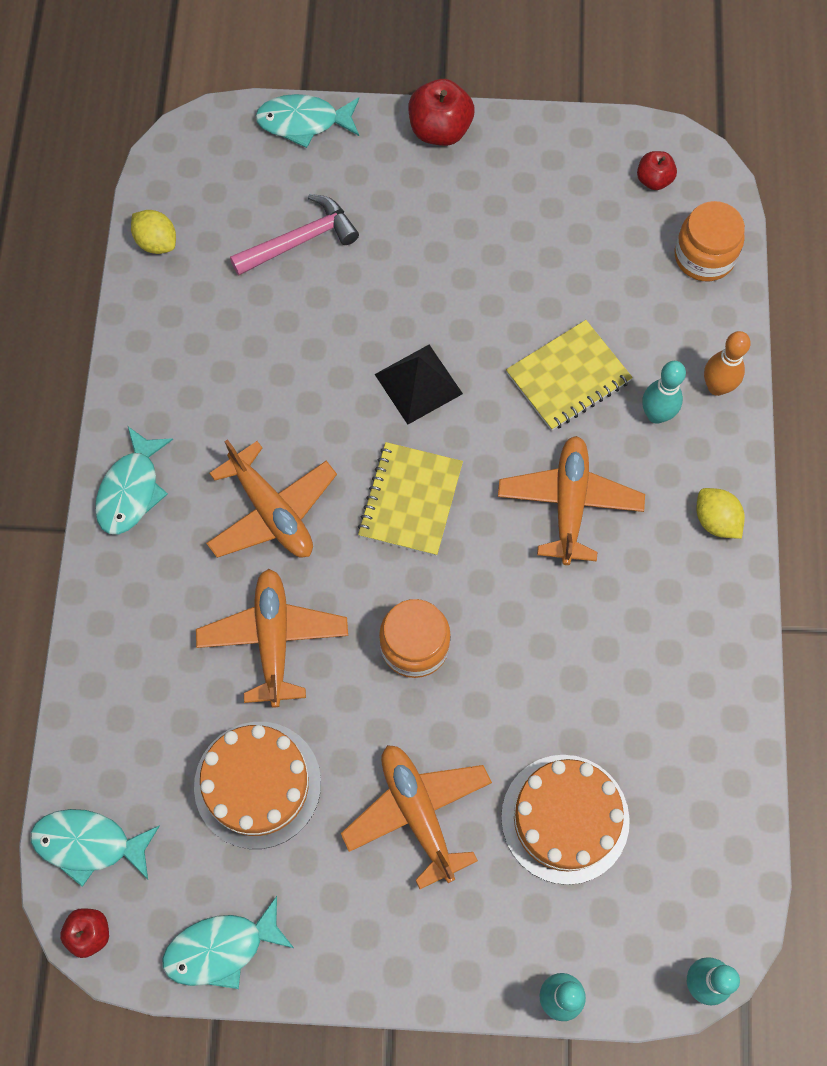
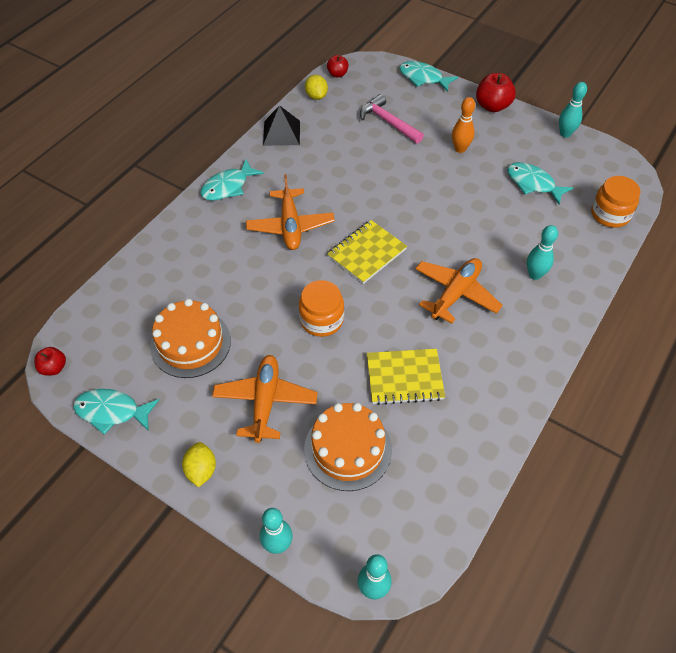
camera: 30 degrees right, 15 degrees down
(89, 844) = (87, 327): turquoise fish -> turquoise fish (533, 184)
(273, 639) = (249, 281): orange plane -> none
(300, 240) = (388, 122): pink hammer -> pink hammer turned 135 degrees counterclockwise
(418, 383) = (407, 204): black pyramid -> black pyramid (281, 133)
(568, 377) = (493, 236): yellow notebook -> yellow notebook (404, 377)
(572, 134) = (565, 134): none -> turquoise bowling pin
(653, 180) = (600, 170): red apple -> red apple (337, 74)
(715, 520) = (539, 341): yellow lemon -> yellow lemon (201, 470)
(717, 387) = (580, 277): orange bowling pin -> orange bowling pin (460, 149)

